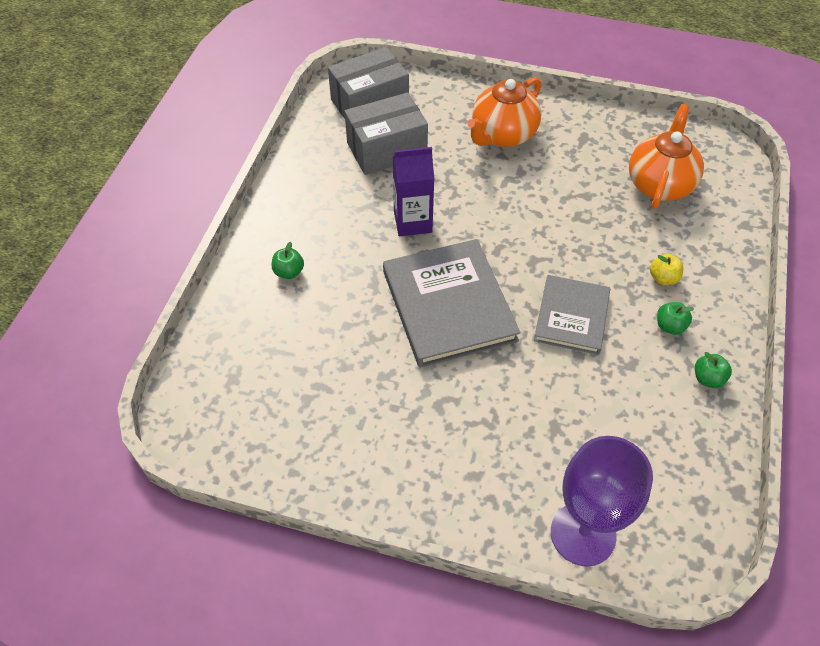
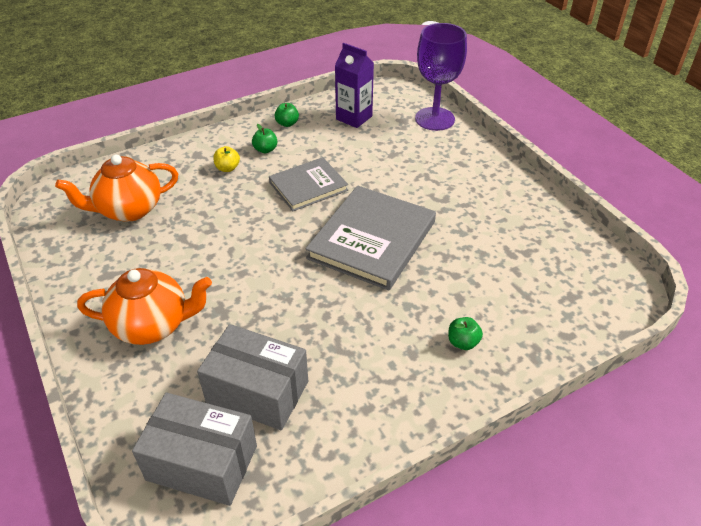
camera: 135 degrees left, 10 degrees down
(413, 222) = (322, 310): purple carton -> purple carton (354, 118)

